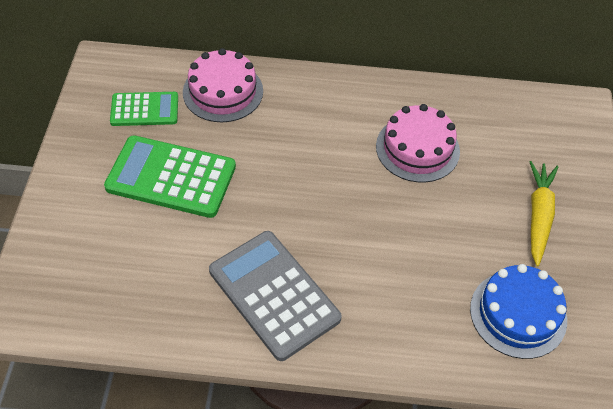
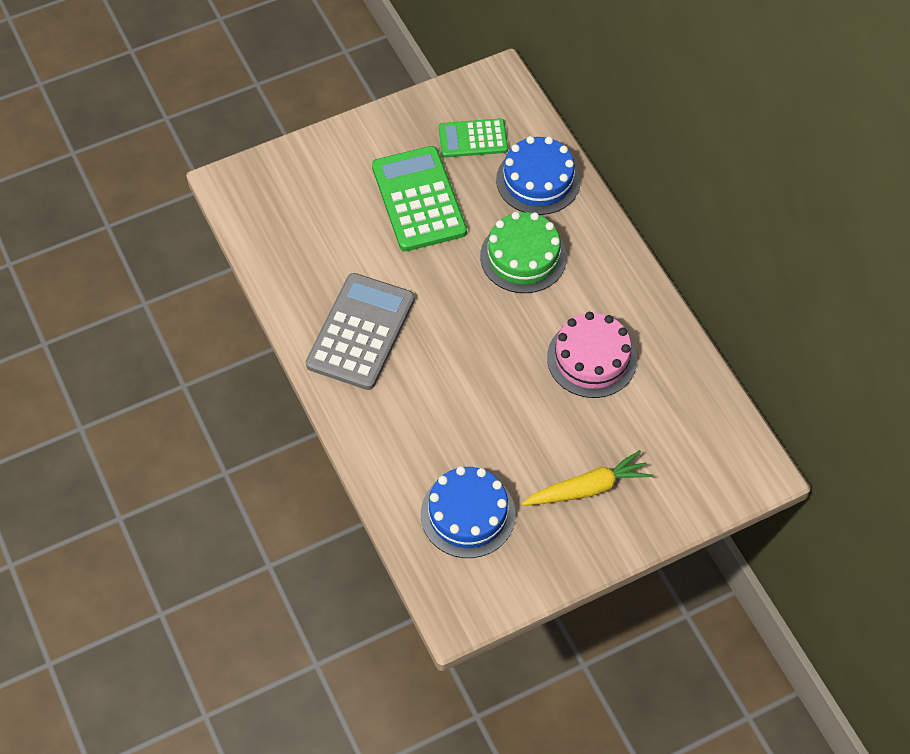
camera: 60 degrees right, 5 degrees up
(144, 109) = (473, 139): green calculator -> green calculator turned 120 degrees clockwise
(223, 91) = (538, 180): pink cake -> blue cake
(288, 139) = (523, 257): none -> green cake

